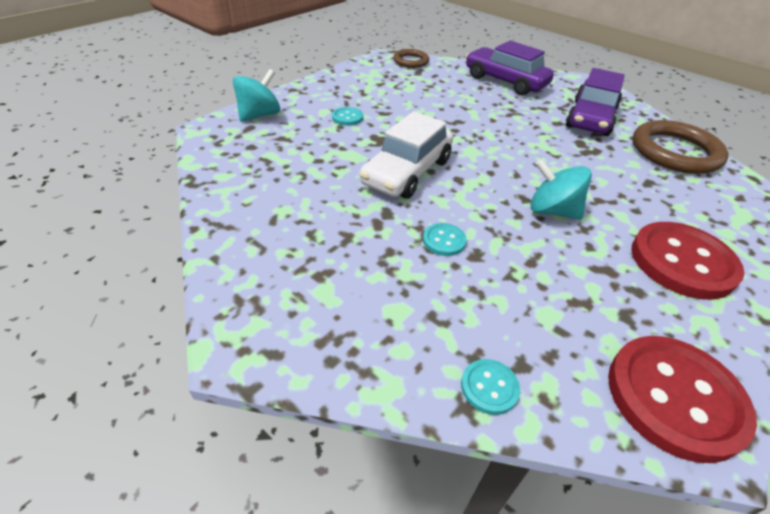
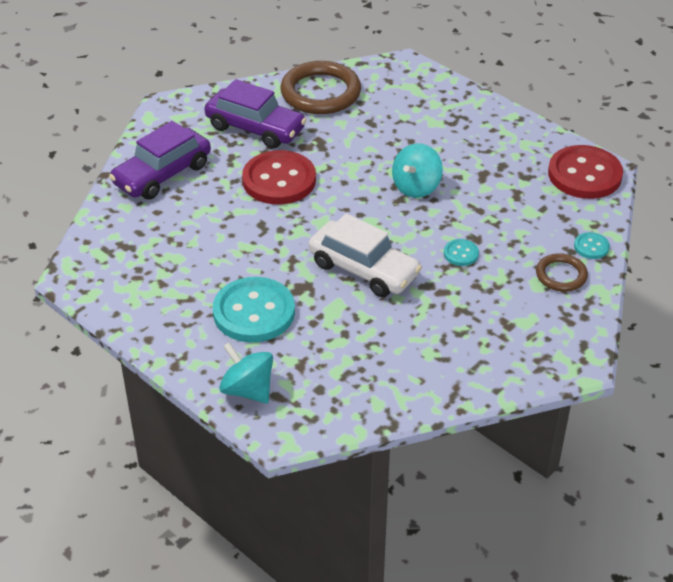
camera: 85 degrees left, 0 degrees up
(347, 117) = (254, 312): turquoise button -> turquoise button, size x2.23
(410, 61) = (92, 251): brown ring -> brown ring (561, 275)
(682, 262) = (470, 136): red button -> red button (279, 180)

